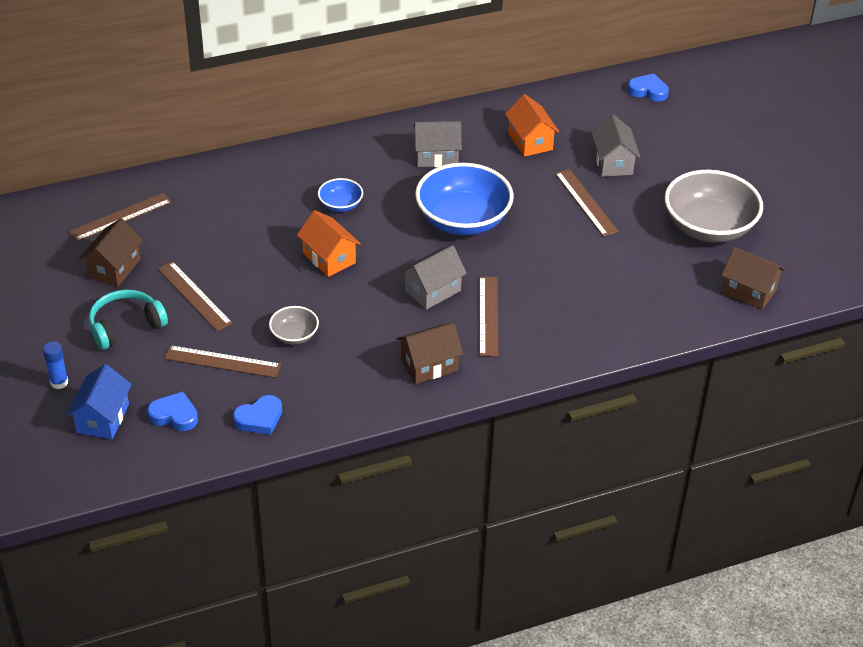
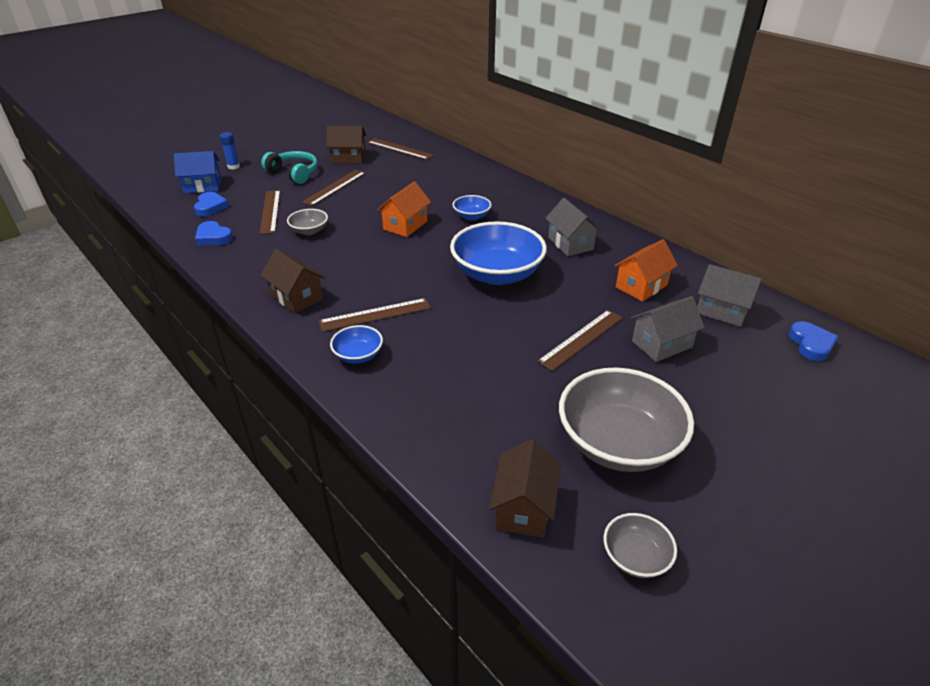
camera: 70 degrees right, 5 degrees down
(432, 290) = (393, 279): grey house -> grey house (722, 311)
(545, 339) = (358, 355): none -> blue bowl
(803, 256) = (635, 557): none -> grey bowl

